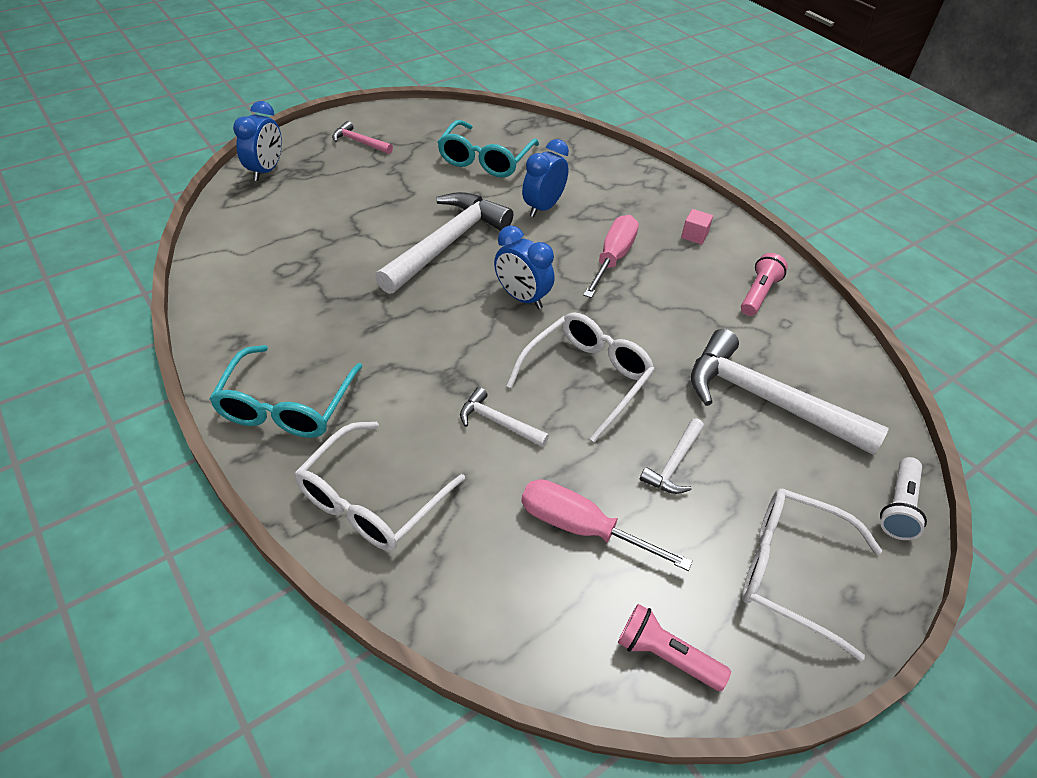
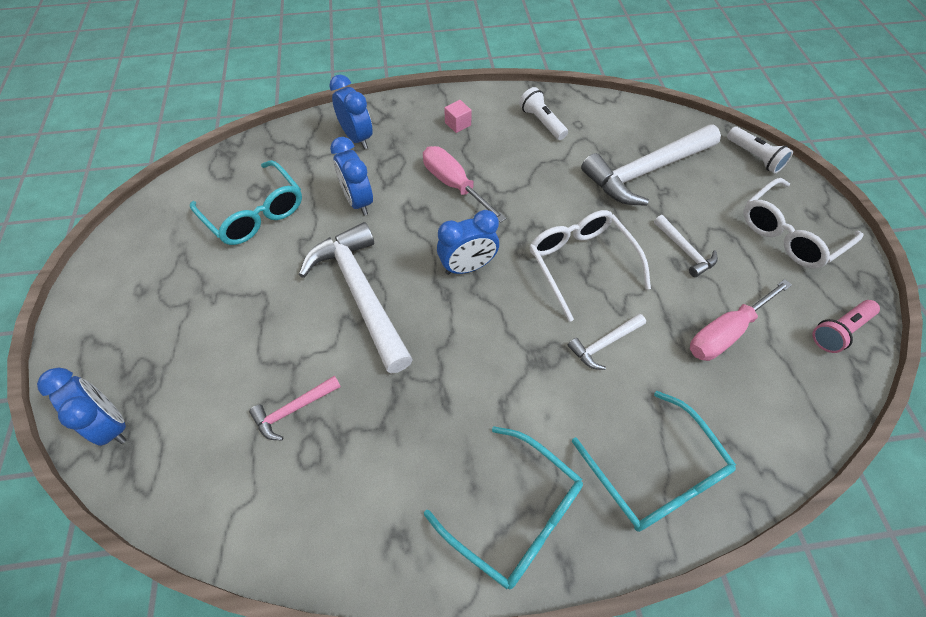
camera: 60 degrees left, 10 degrees up
(359, 142) = (134, 309): pink hammer -> pink hammer (293, 410)
(371, 500) = (656, 474): white glasses -> turquoise glasses
(615, 181) = (357, 138): none -> blue clock
(758, 294) = (542, 122): pink flashlight -> white flashlight

